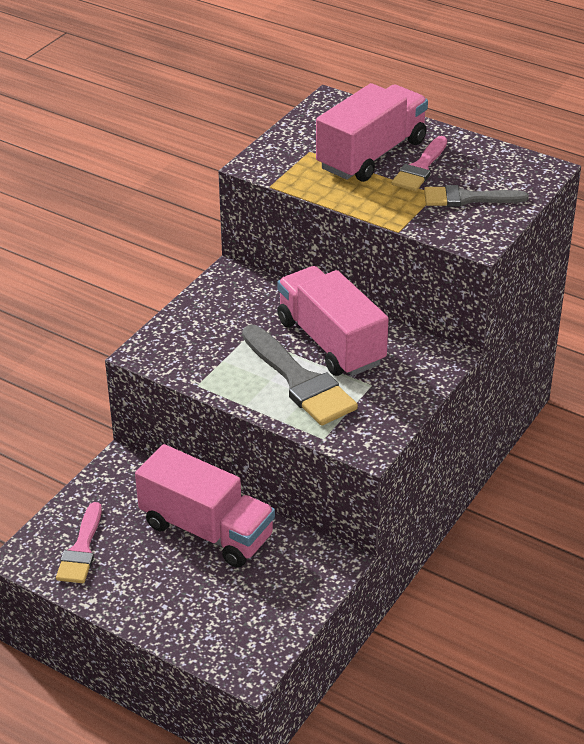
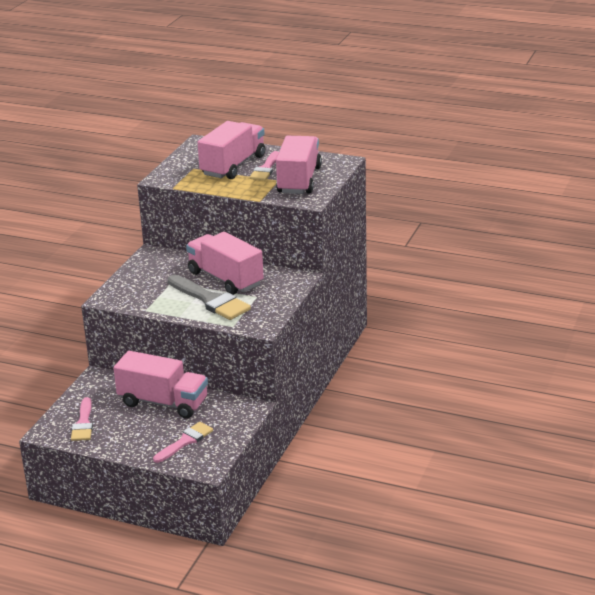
camera: 10 degrees left, 10 degrees down
(224, 612) = (185, 441): none -> pink brush
(467, 198) = (299, 180): grey brush -> pink truck

